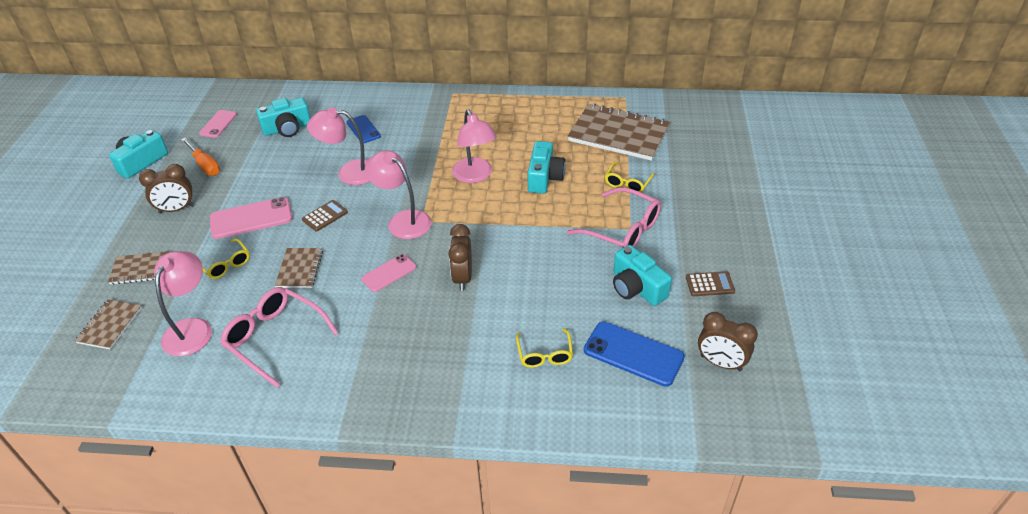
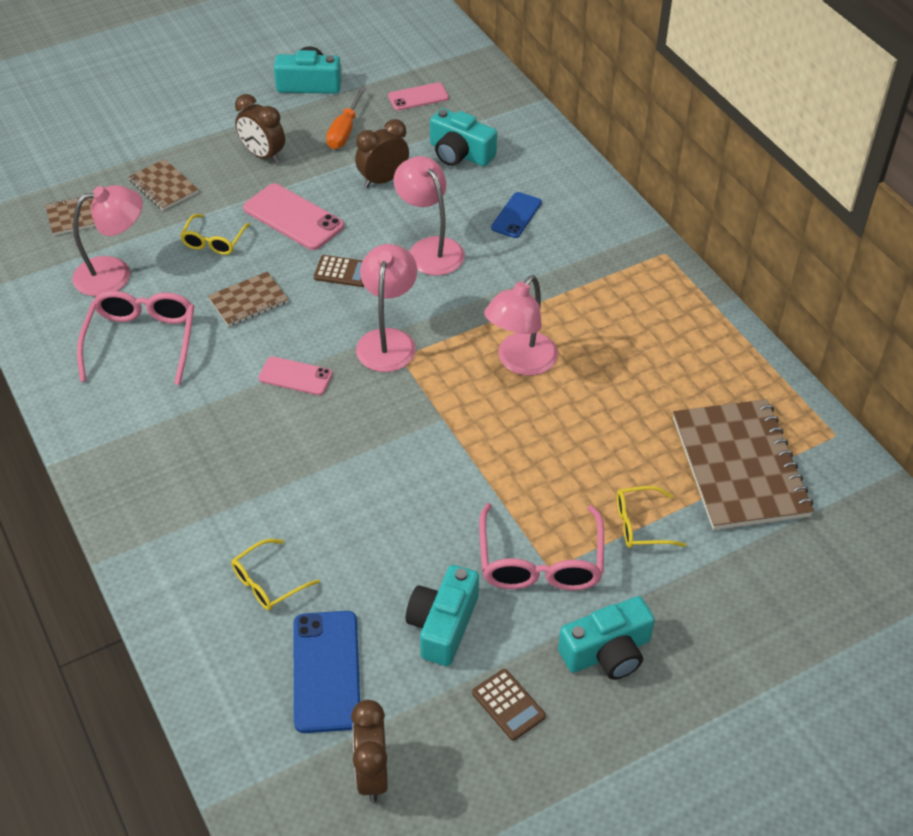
camera: 55 degrees right, 5 degrees up
(462, 278) = (335, 444): brown clock -> brown clock (383, 180)
(544, 177) = (576, 431): turquoise camera -> turquoise camera (607, 652)

